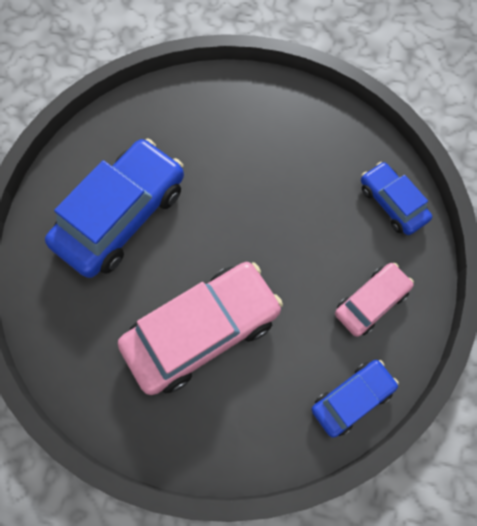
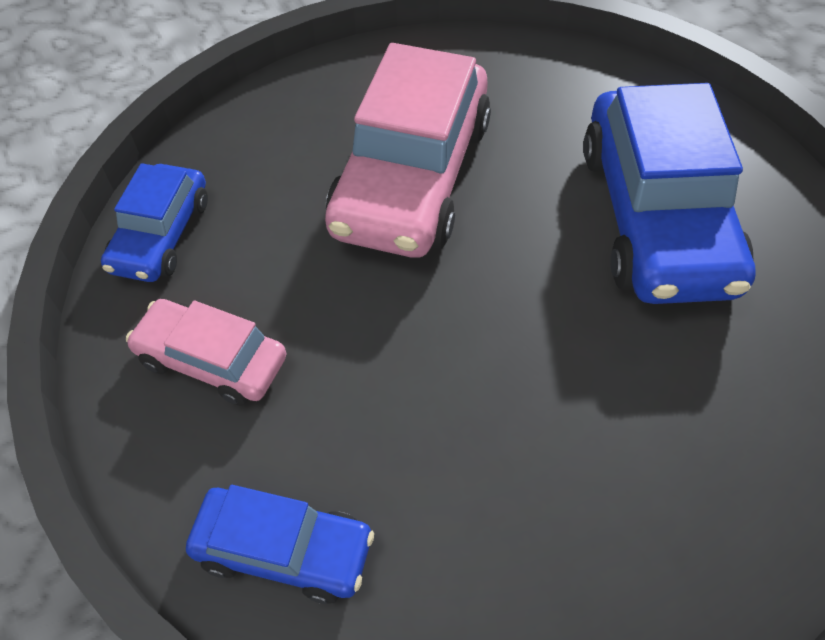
camera: 140 degrees right, 15 degrees down
(371, 302) = (212, 361): pink car -> pink car turned 105 degrees clockwise

